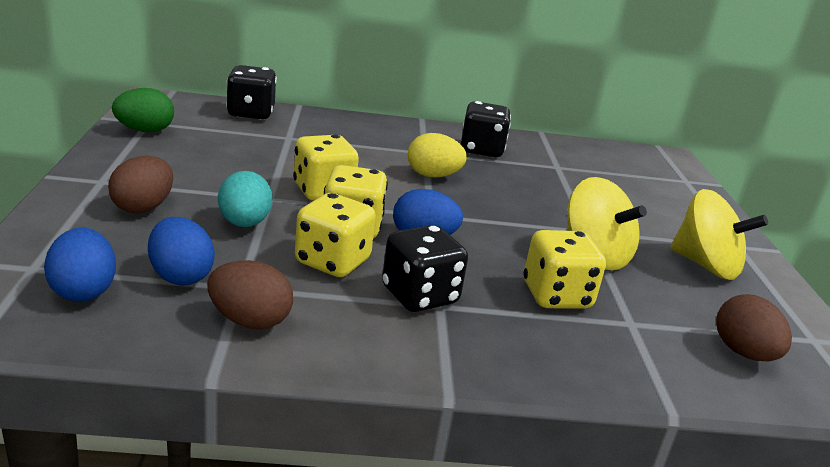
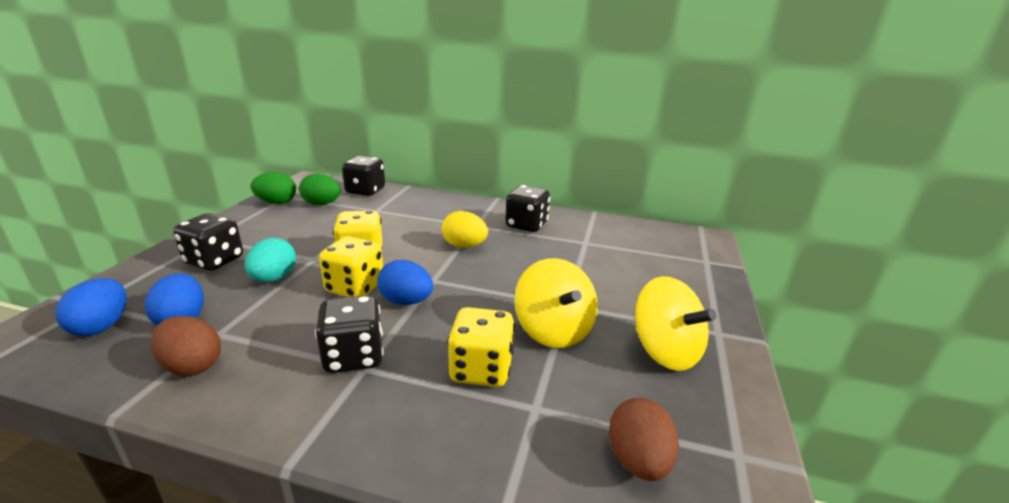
camera: 20 degrees right, 0 degrees up
(143, 207) = (214, 261): brown egg -> black dice
(210, 131) = (322, 204): none -> green egg
(332, 262) = (310, 317): yellow dice -> none

